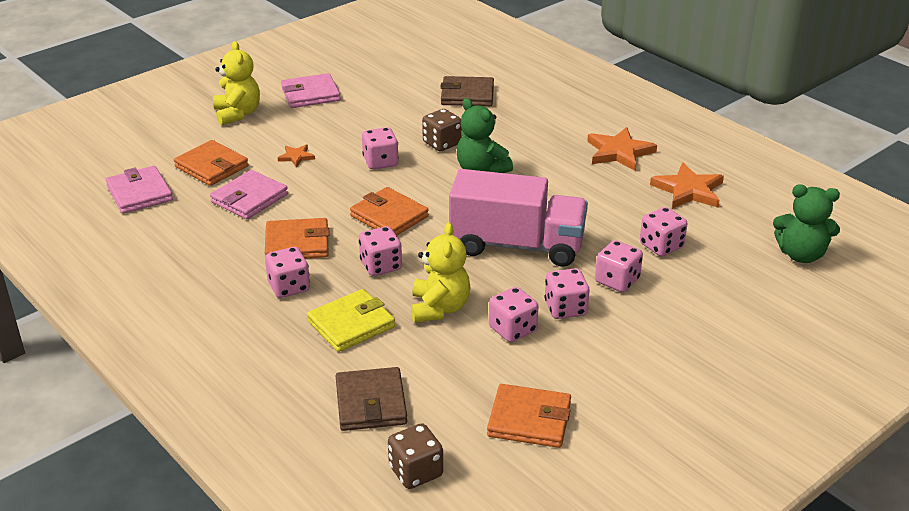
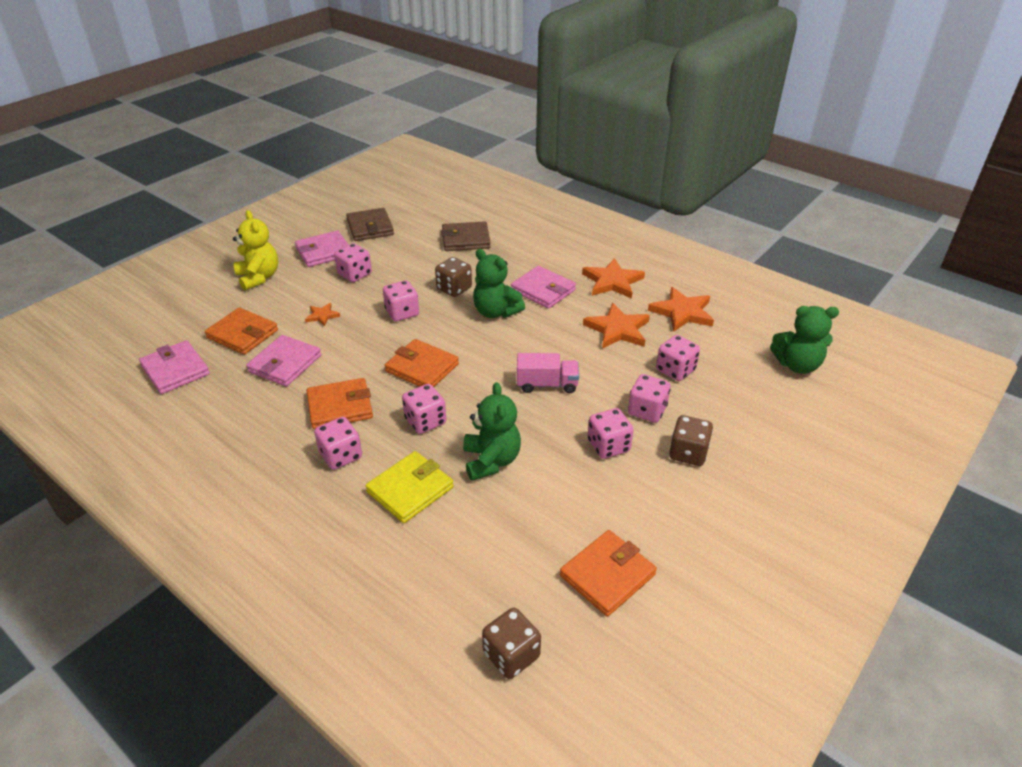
camera: 10 degrees left, 5 degrees up
(371, 403) = (448, 578): brown wallet -> brown wallet (370, 227)
(439, 308) = (491, 461): yellow teddy bear -> green teddy bear
(512, 329) = (565, 475): pink dice -> pink dice (355, 274)
(517, 245) = (547, 384): pink truck -> pink truck, size x0.50
(529, 420) = (607, 575): orange wallet -> orange wallet turned 45 degrees counterclockwise
(539, 154) = (543, 290): none -> pink wallet
(610, 200) = (618, 329): none -> orange star
(648, 324) = (688, 453): none -> brown dice

